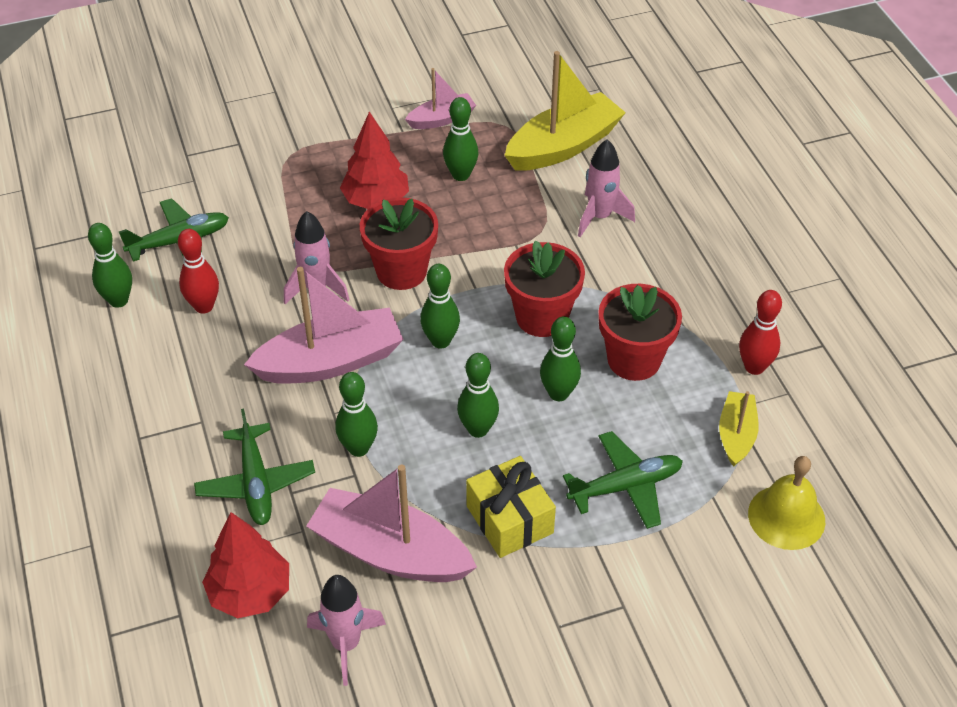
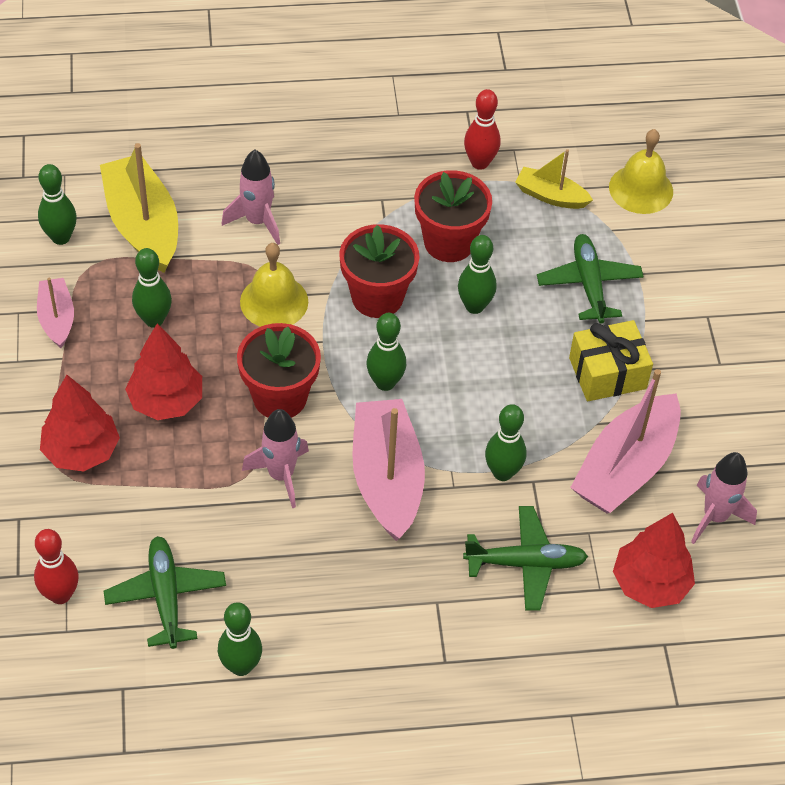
camera: 80 degrees left, 5 degrees up
(204, 306) = (275, 583): red bowling pin -> red bowling pin (60, 595)
(311, 162) = (81, 451): none -> red tree
(478, 429) = (502, 375): green bowling pin -> green bowling pin (61, 237)
(509, 246) = (274, 301): none -> yellow bell

